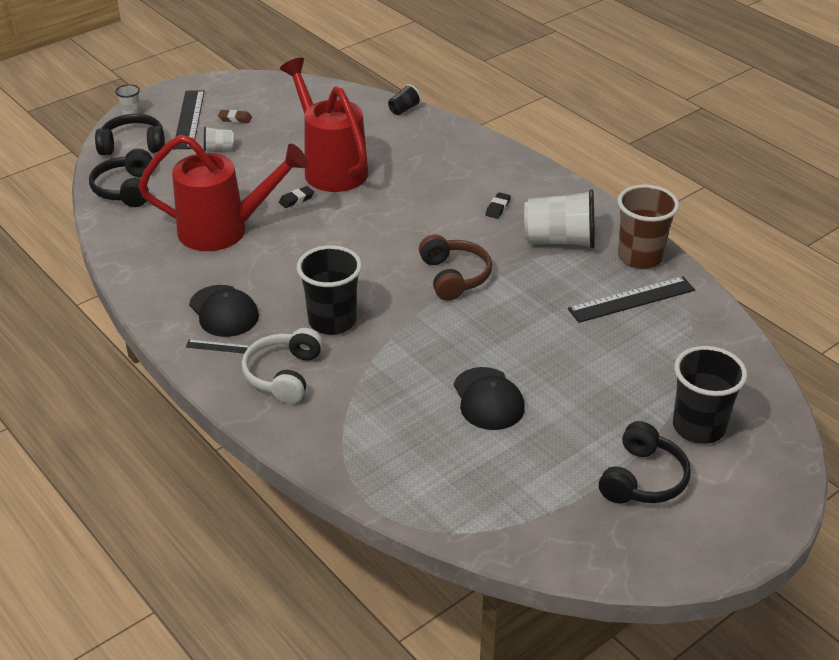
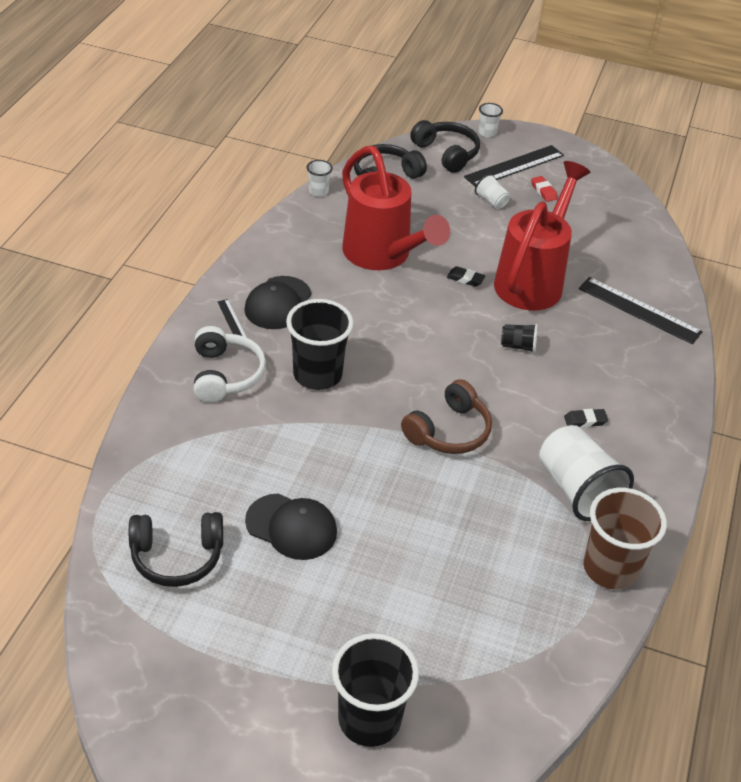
camera: 55 degrees right, 5 degrees up
(102, 233) = (318, 191): none -> white cup
(235, 119) = (543, 191): brown eraser -> red eraser
(284, 375) = (225, 374): white headphones -> white headphones turned 105 degrees clockwise
(404, 109) = (675, 289): black cup -> black cup (518, 346)
(488, 399) = (291, 527): black cap -> black cap turned 105 degrees counterclockwise
(631, 299) = (531, 586): black ruler -> black ruler (639, 310)
(643, 479) = (259, 695): black headphones -> black headphones (177, 557)

